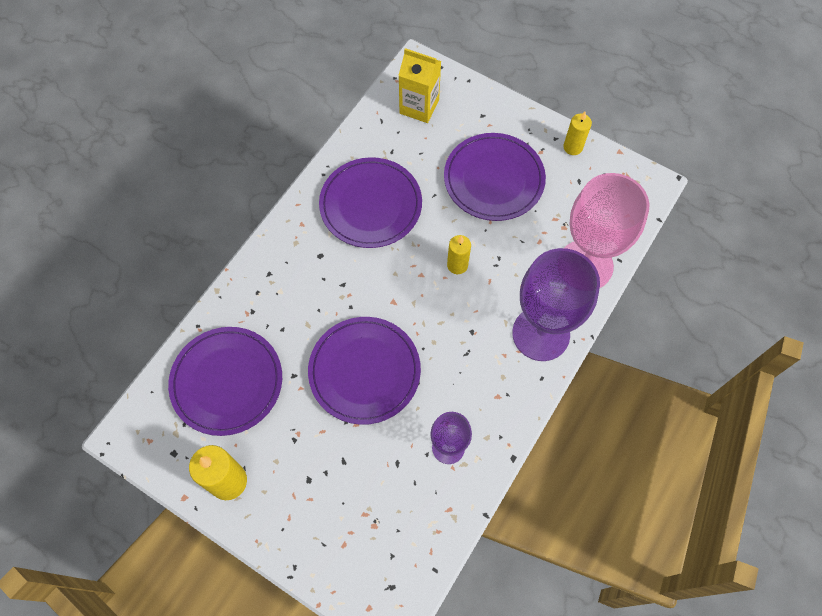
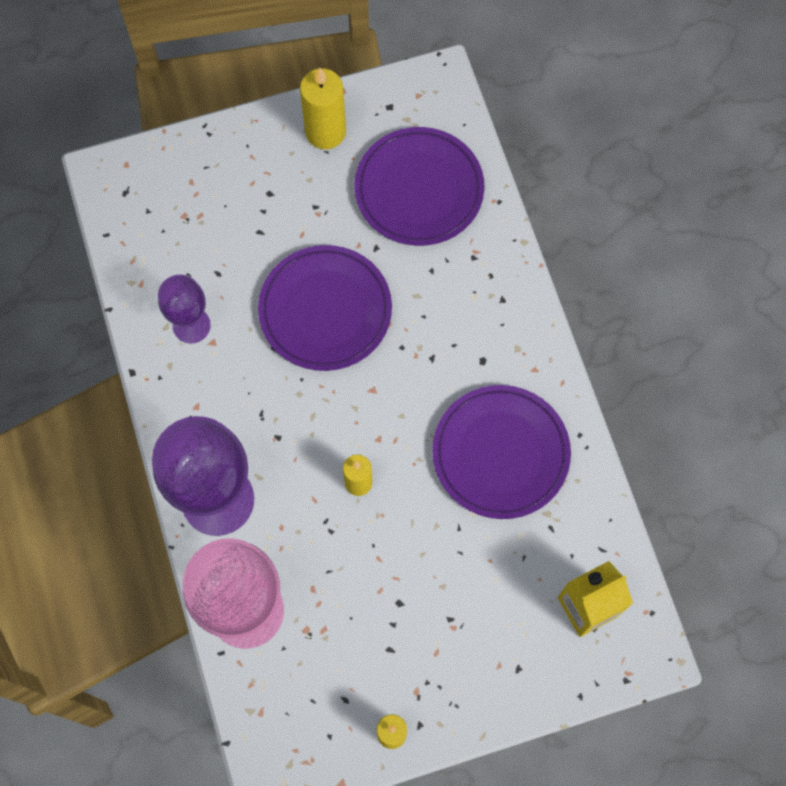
camera: 130 degrees right, 5 degrees up
(494, 179) = (425, 607): purple plate -> none

